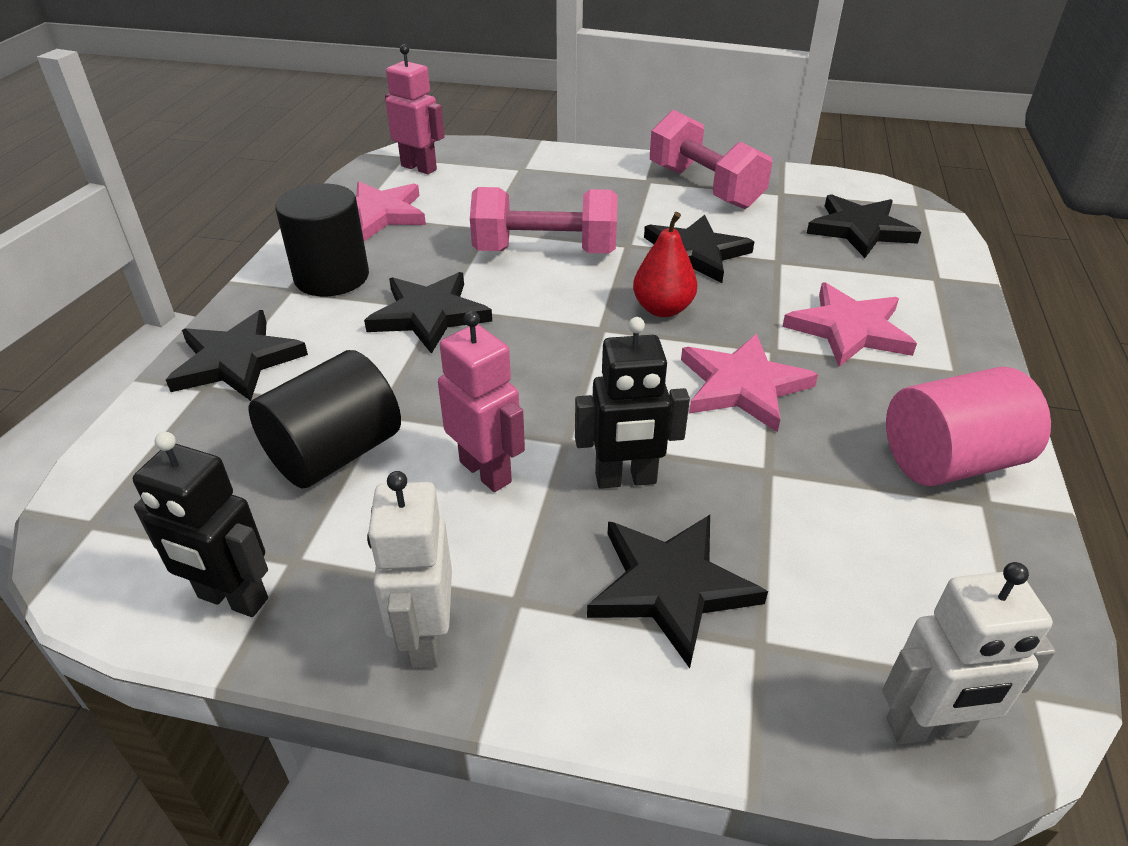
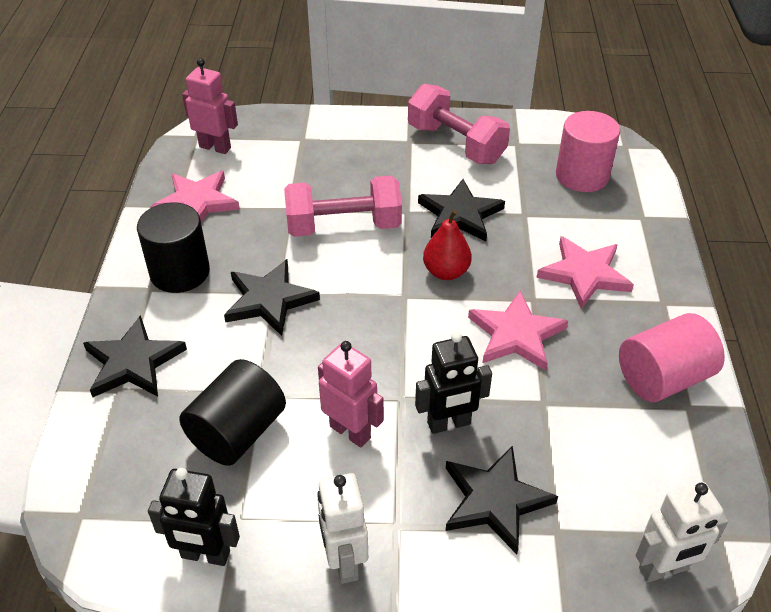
camera: 10 degrees left, 5 degrees up
(860, 229) = (582, 176): black star -> pink cylinder

